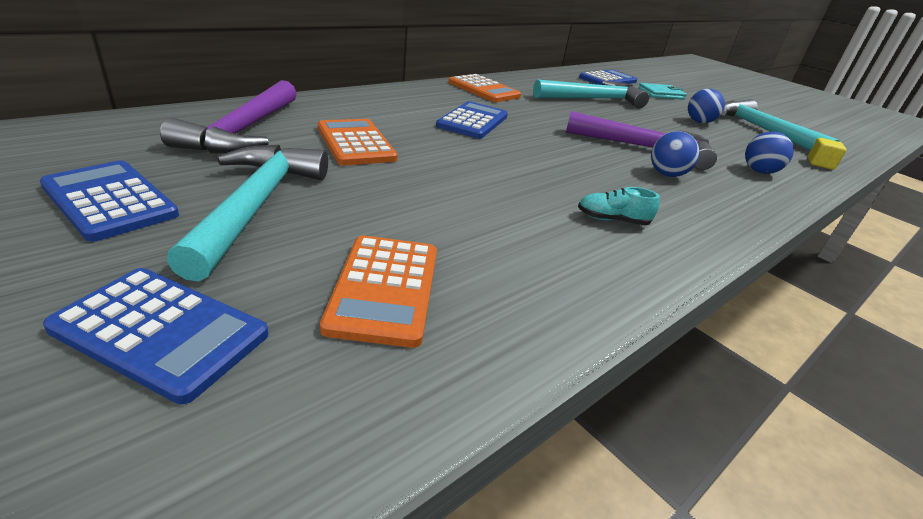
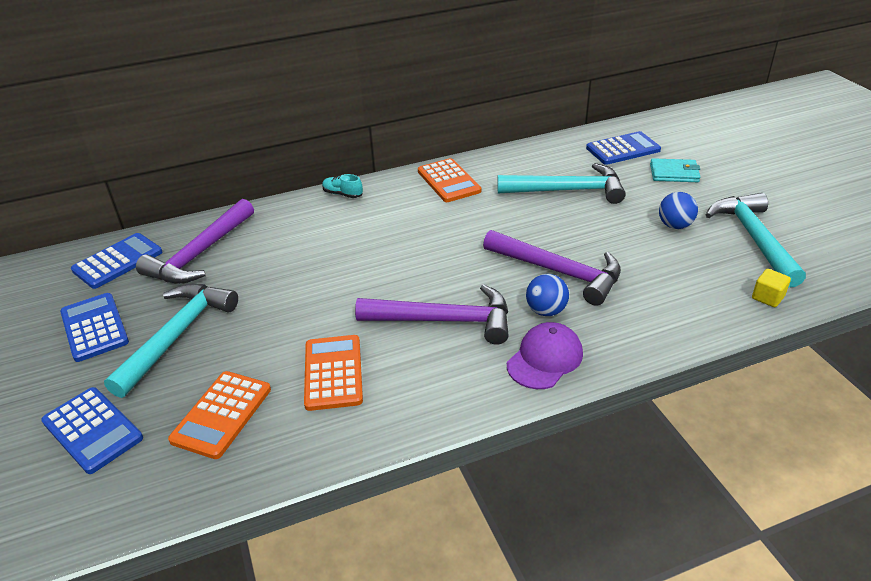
camera: 25 degrees right, 5 degrees up
(355, 143) = (278, 268): orange calculator -> orange calculator (333, 373)
(472, 121) = (401, 234): blue calculator -> blue calculator (118, 261)
(581, 183) = (445, 320): none -> purple hammer
(612, 220) = (436, 366): turquoise shoe -> turquoise shoe (343, 194)
(708, 210) = (545, 359): none -> purple cap
(759, 171) = (665, 308): blue ball -> none

